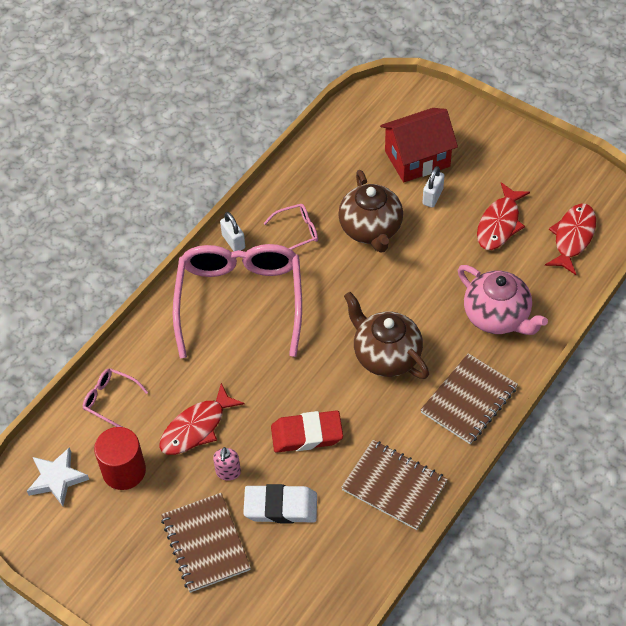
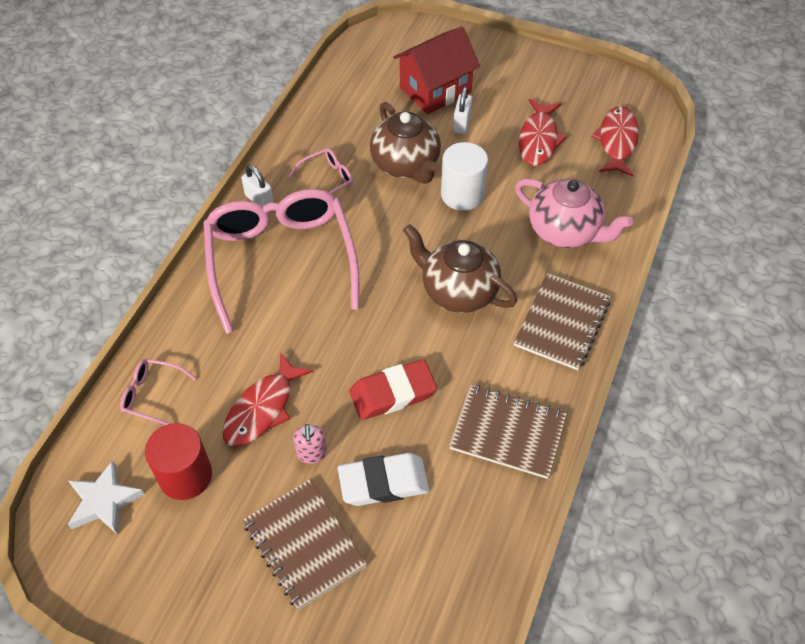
camera: 15 degrees left, 0 degrees up
(414, 266) = (462, 194): none -> white cylinder

